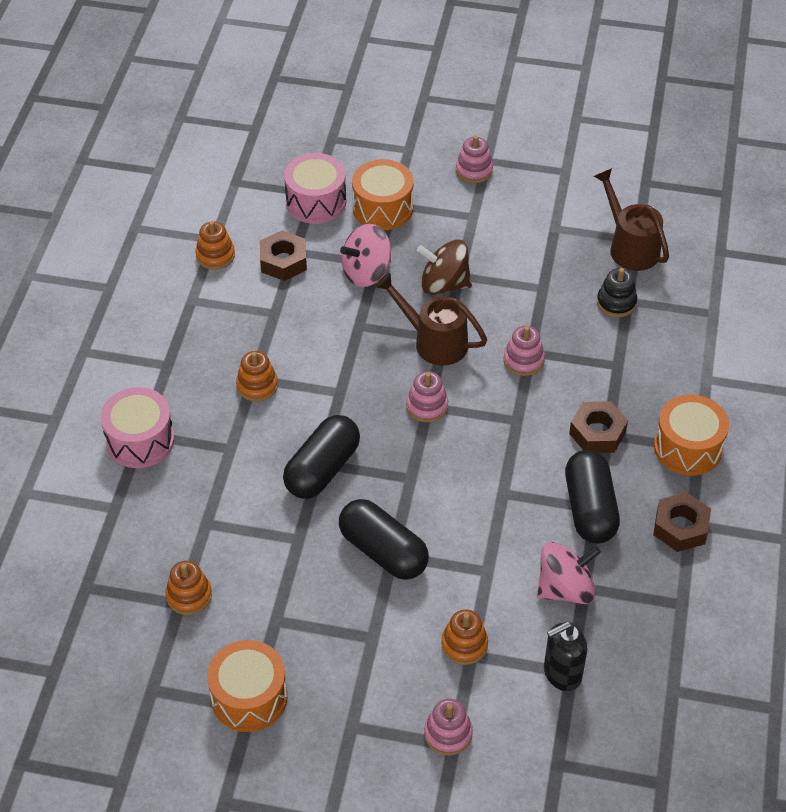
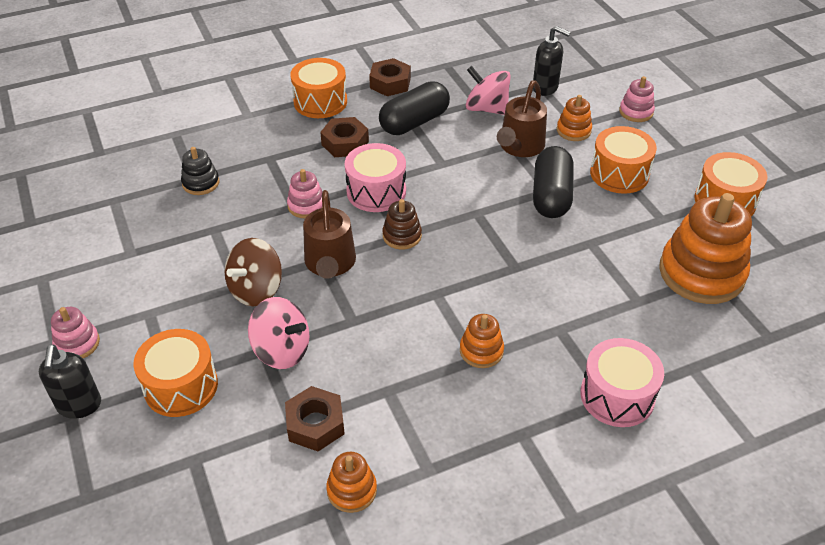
camera: 125 degrees left, 5 degrees down
(189, 596) = (701, 273): orange stacking toy -> orange stacking toy, size x2.07
(316, 202) = (207, 449): pink drum -> pink drum (376, 191)
(322, 469) = (519, 262): black capsule -> none
(365, 634) = (619, 174): none -> orange drum
(412, 155) = (79, 405): none -> black soap dispenser
(427, 406) = (402, 236): pink stacking toy -> brown stacking toy
(444, 284) = (256, 290): brown spinning top -> brown spinning top turned 60 degrees clockwise
(629, 246) = (125, 200): brown watering can -> brown watering can (519, 147)

